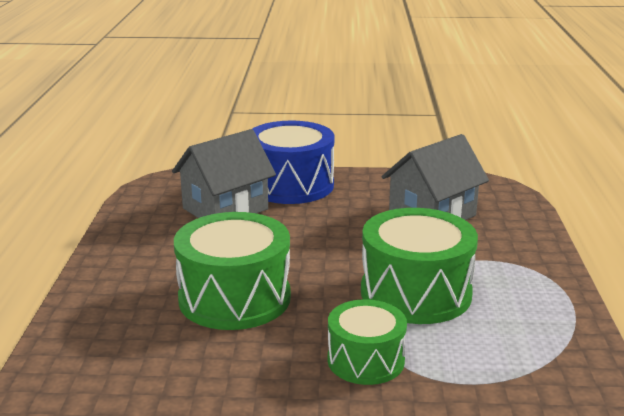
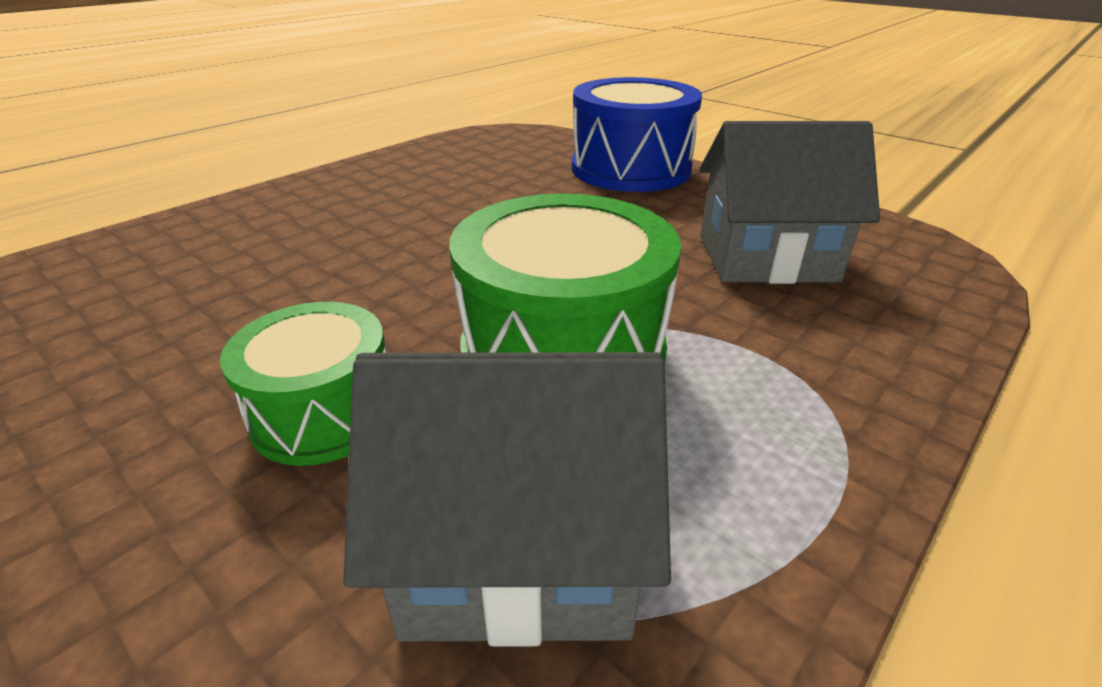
camera: 40 degrees right, 10 degrees up
(225, 209) = (518, 170): grey house -> grey house (519, 551)
(234, 298) = (352, 258): green drum -> none

